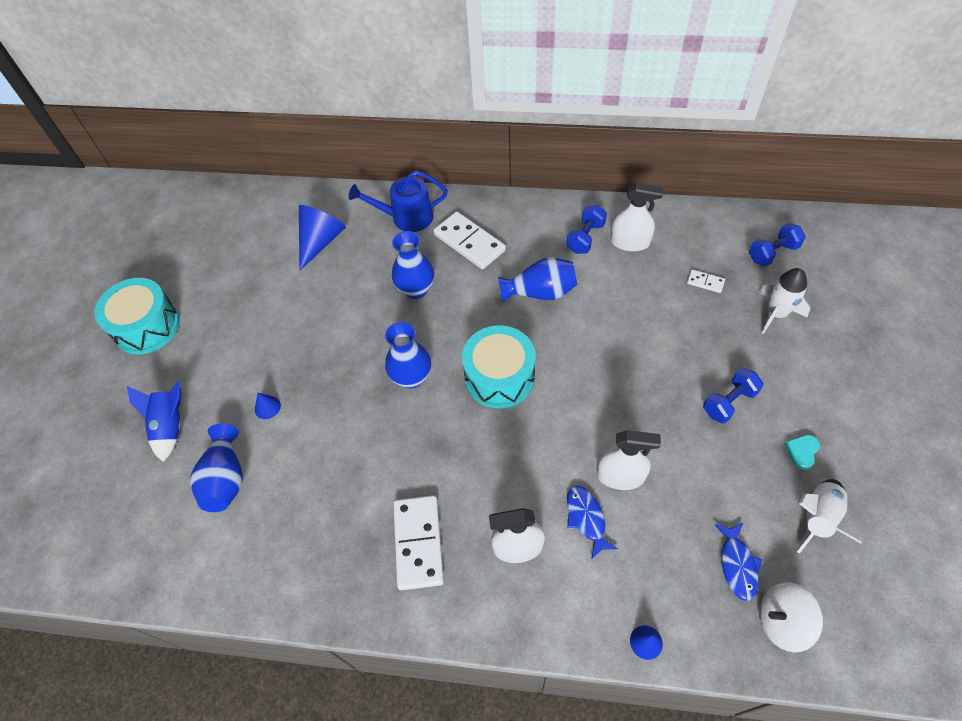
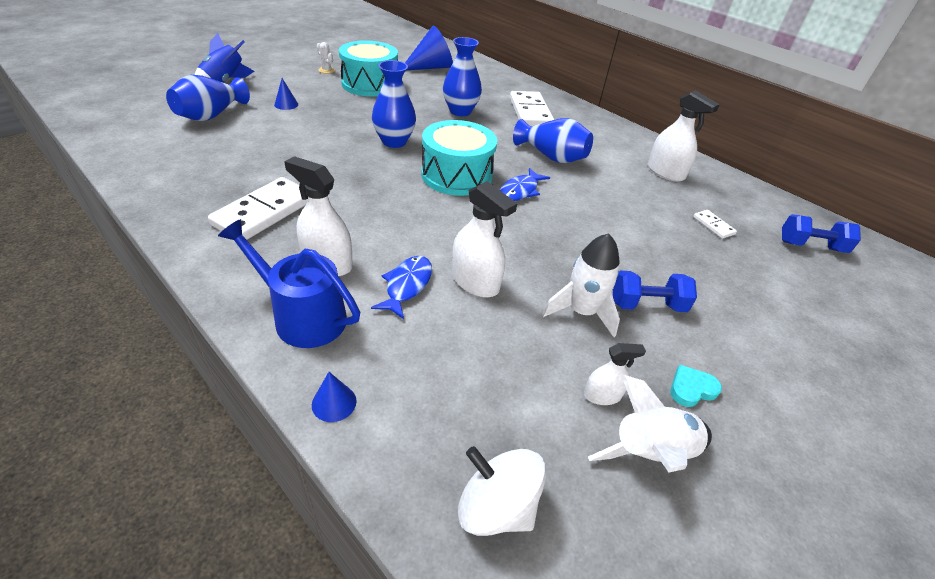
camera: 30 degrees right, 15 degrees down
(147, 326) = (281, 47): turquoise drum -> turquoise drum (370, 84)
(236, 326) = (326, 70): none -> white cactus
(407, 217) = (502, 84): blue watering can -> blue watering can (303, 317)
(585, 238) = (627, 152): blue dumbbell -> none
(737, 565) = (506, 420): blue fish -> blue fish (520, 191)
(765, 500) = (602, 395): none -> white spray bottle
(776, 313) = (772, 281): white rocket -> white rocket (581, 312)

